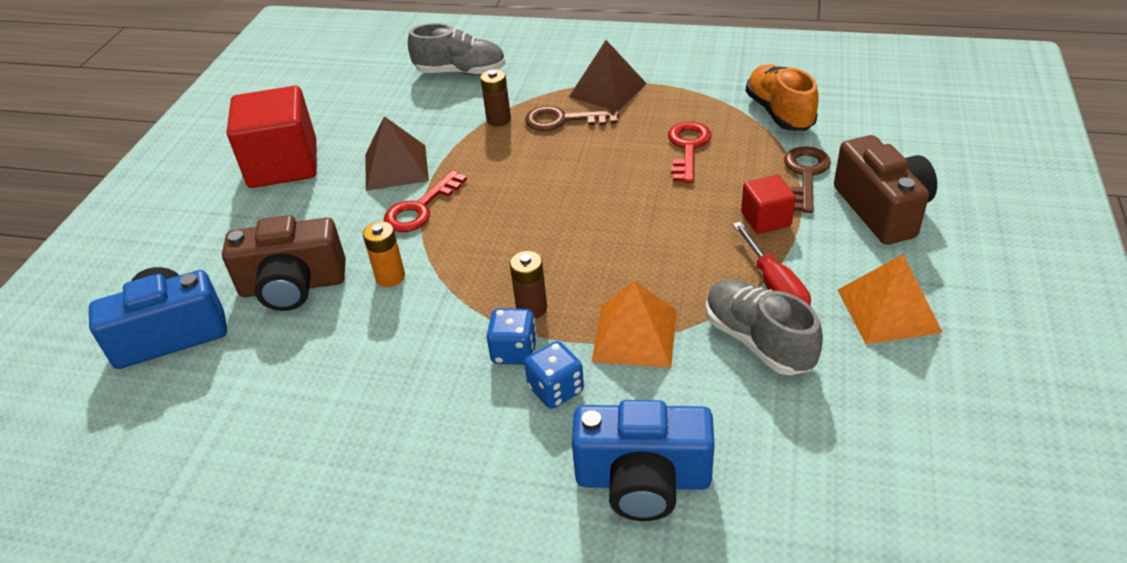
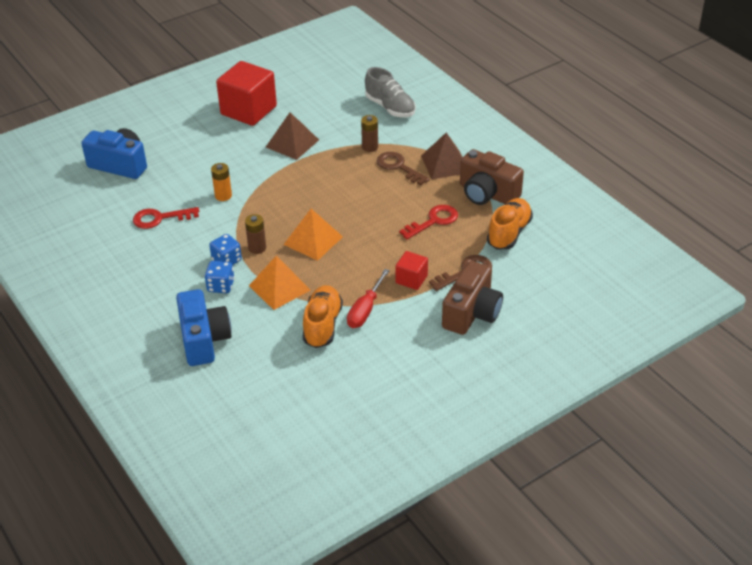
camera: 40 degrees right, 0 degrees up
(293, 286) = (184, 174): brown camera -> brown camera (487, 194)
(420, 208) = (275, 171): red key -> red key (160, 218)
(643, 480) = (204, 340): blue camera -> blue camera turned 150 degrees counterclockwise
(758, 341) = (322, 325): grey shoe -> orange shoe
(888, 310) = (395, 354): orange pyramid -> orange pyramid (313, 240)

